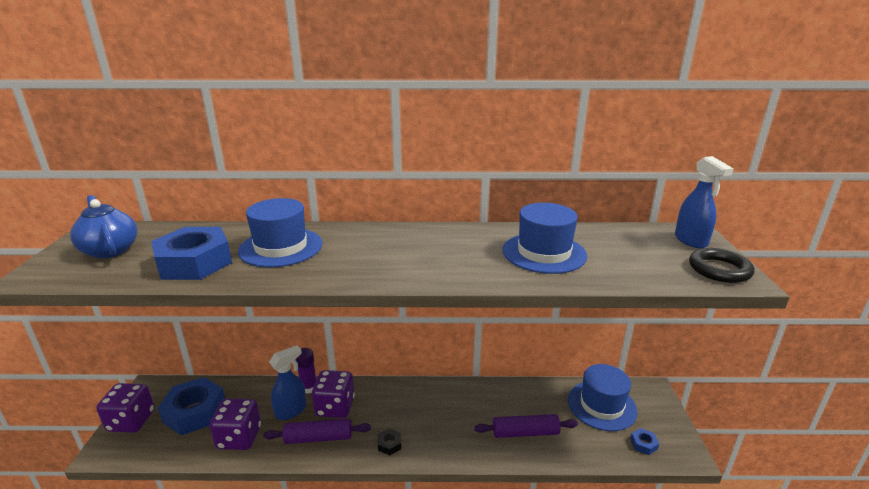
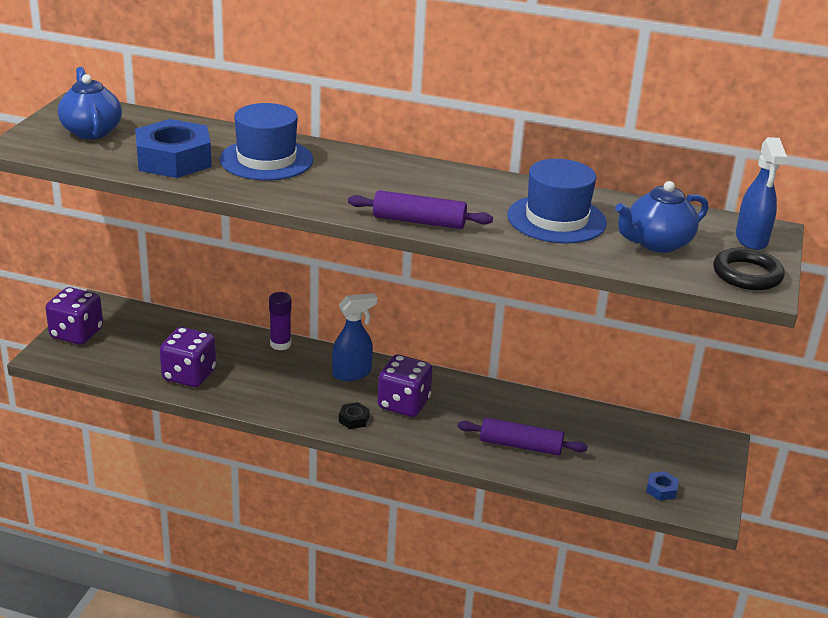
camera: 15 degrees right, 5 degrees up
(195, 412) = (145, 340): blue nut -> none
(291, 411) = (253, 363): blue spray bottle -> blue spray bottle (352, 373)
(318, 438) = (276, 395): purple rolling pin -> purple rolling pin (419, 221)
(335, 407) = (304, 370): purple dice -> purple dice (403, 404)
(601, 405) = (636, 442): blue hat -> none
(632, 257) = (657, 243): none -> blue teapot

